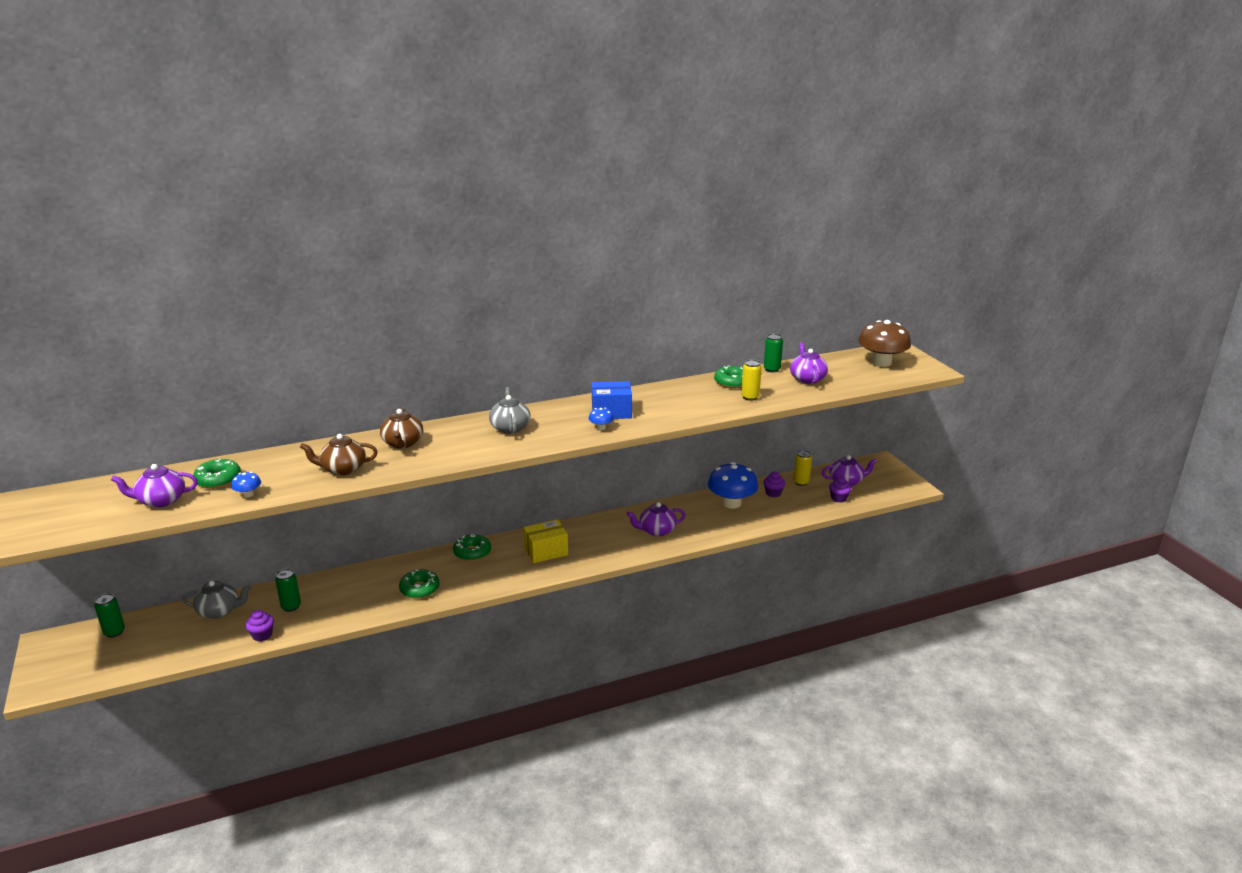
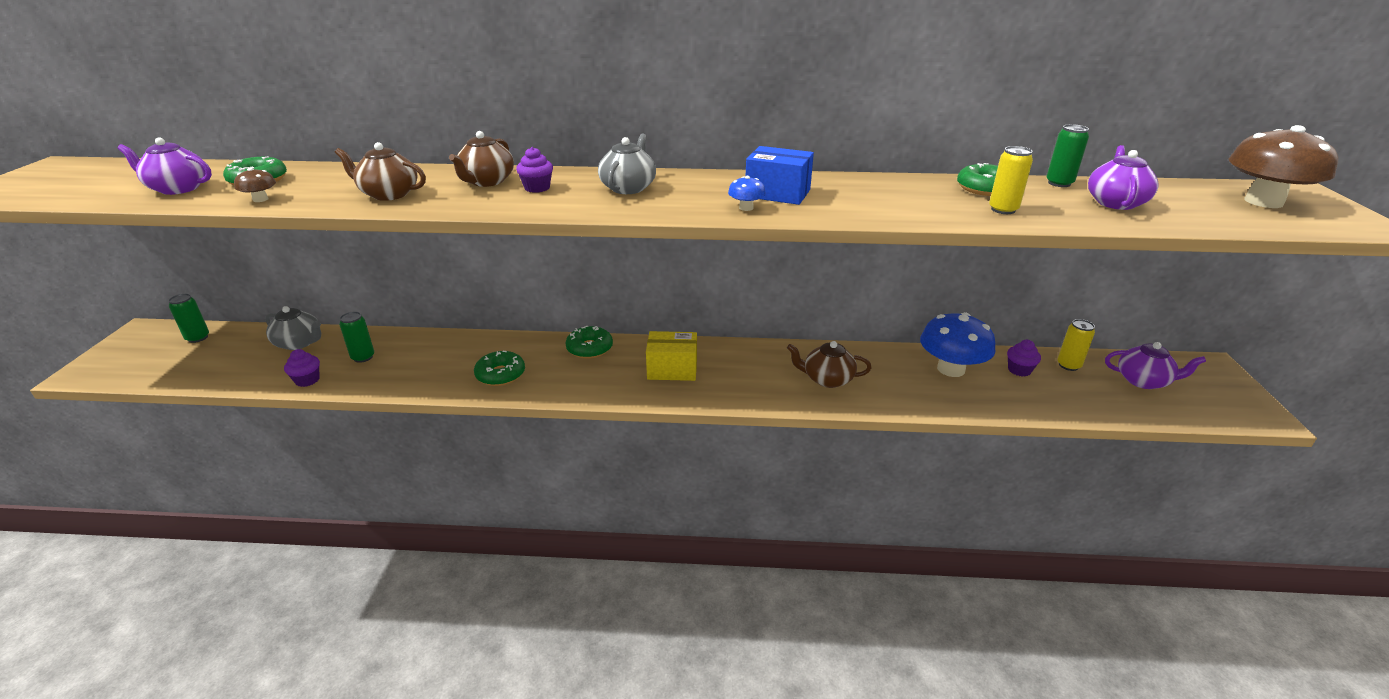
camera: 25 degrees right, 5 degrees up
(248, 494) = (260, 199): blue mushroom -> brown mushroom
(656, 530) = (827, 379): purple teapot -> brown teapot
(838, 498) = (1122, 401): purple cupcake -> purple cupcake (537, 188)

